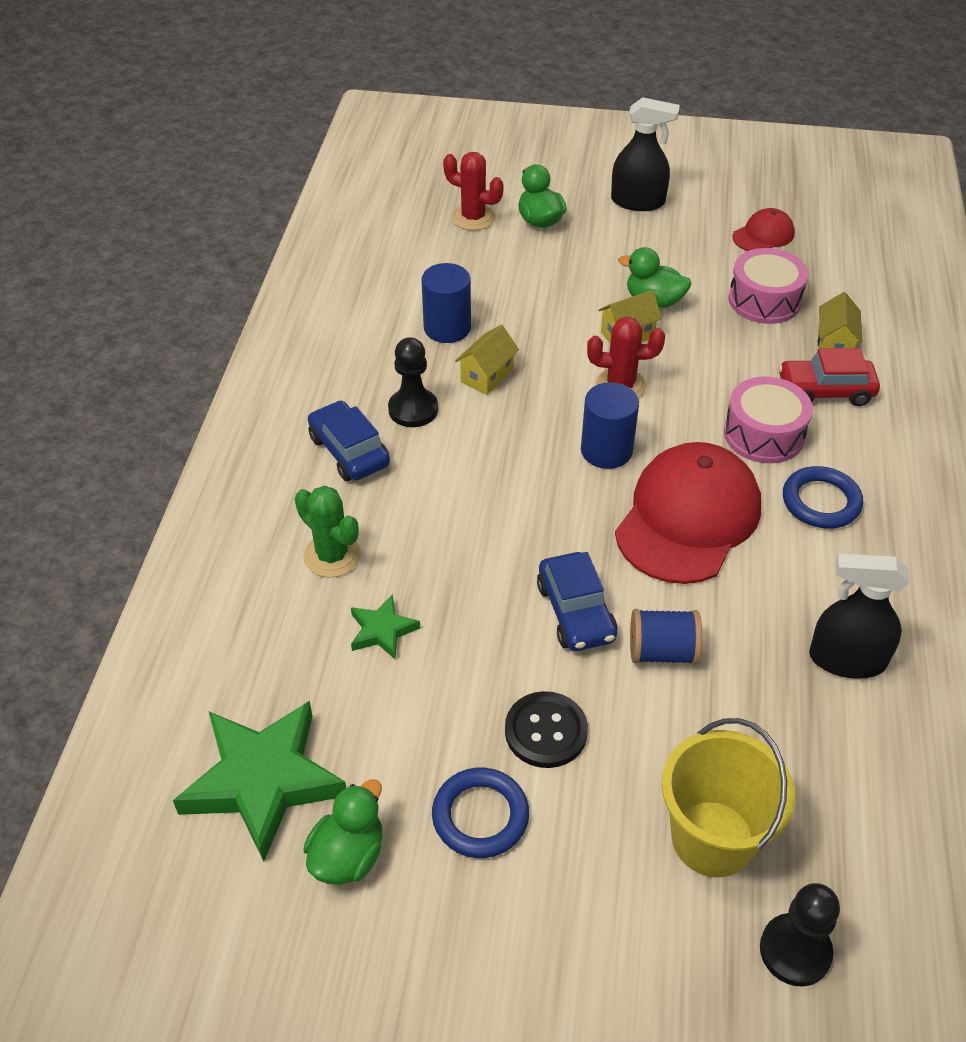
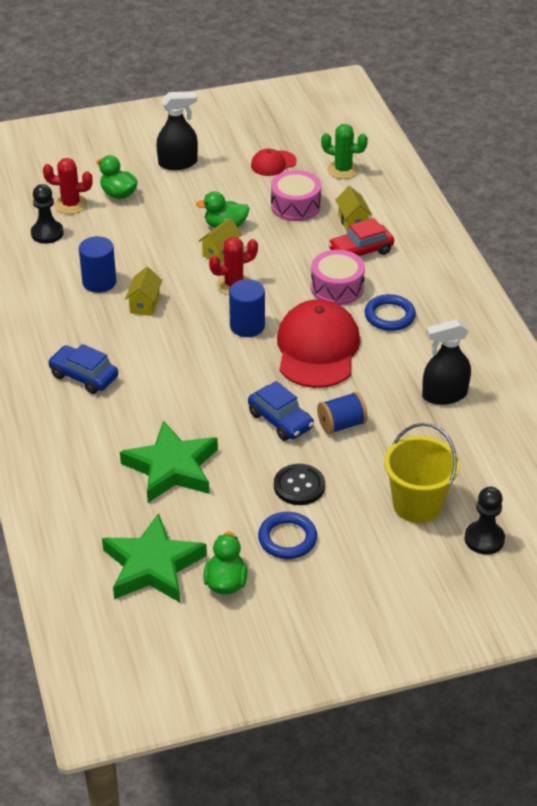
camera: 25 degrees left, 5 degrees down
(332, 556) = (113, 438): green cactus -> green cactus (343, 170)
(382, 630) = (172, 468): green star -> green star, size x2.09
(413, 409) = (109, 339): black pawn -> black pawn (47, 233)
(763, 235) = (273, 163): red cap -> red cap turned 150 degrees counterclockwise

